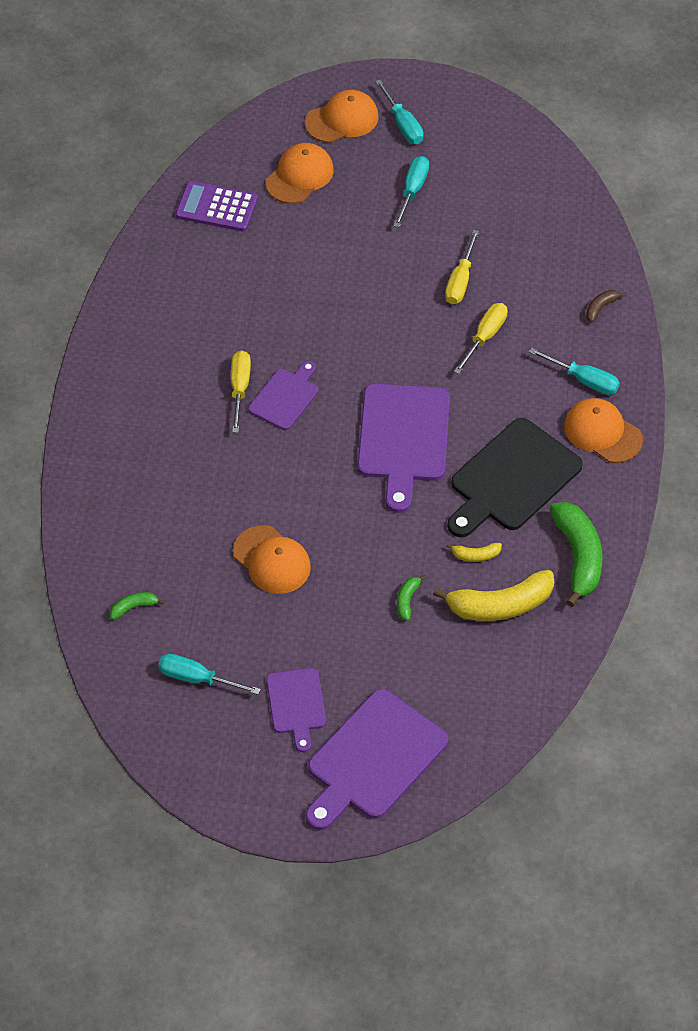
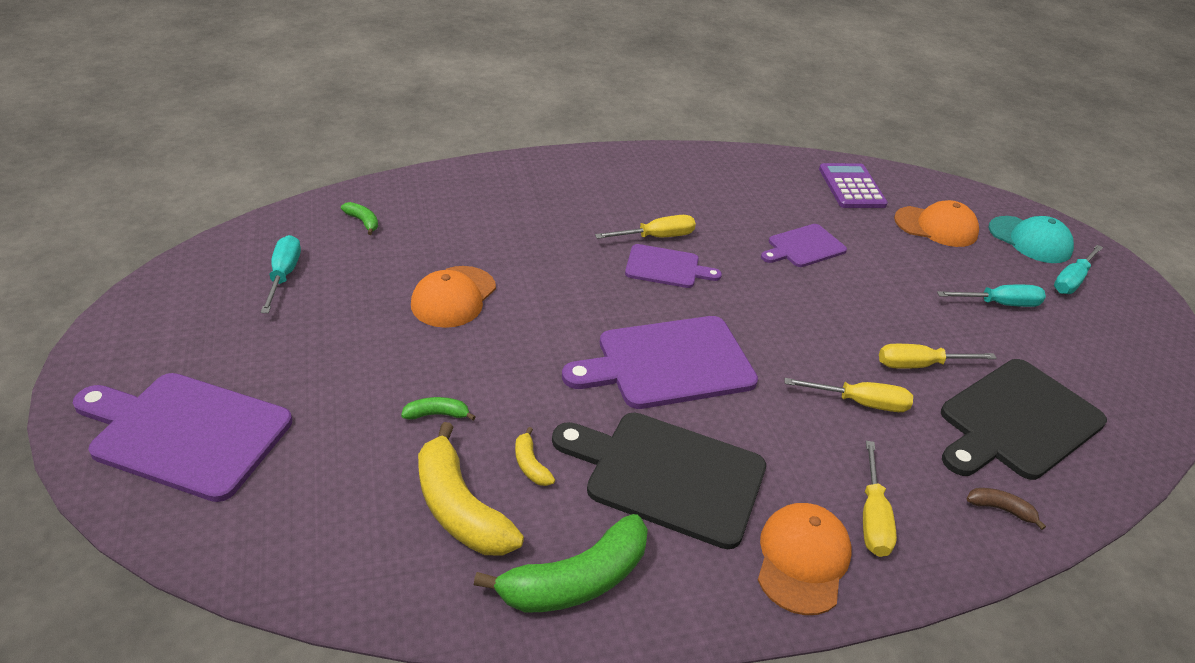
camera: 65 degrees right, 15 degrees down
(296, 704) = (260, 352): purple cutting board -> purple cutting board (803, 247)
(342, 120) = (1030, 240): orange cap -> turquoise cap
(533, 254) = (1017, 421): none -> black cutting board
(584, 380) = (872, 517): turquoise screwdriver -> yellow screwdriver

